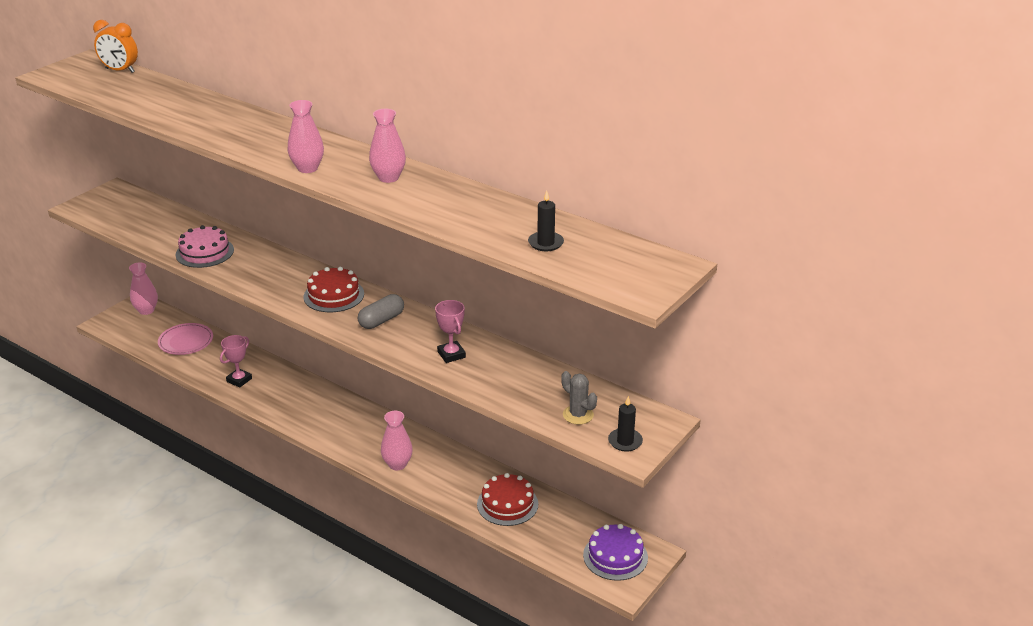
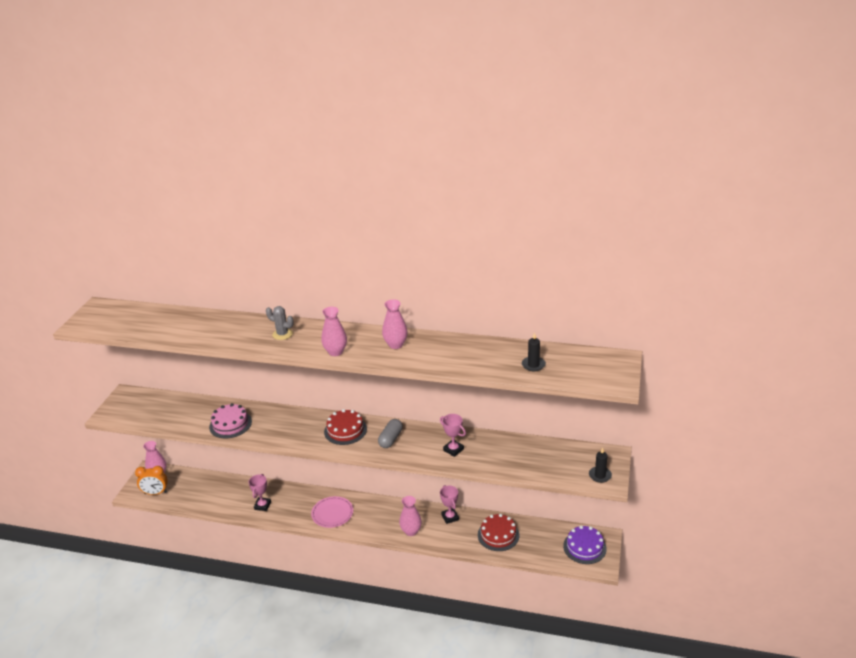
camera: 20 degrees left, 0 degrees up
(120, 70) = (131, 309): orange clock -> orange clock (155, 493)
(186, 341) = (204, 489): pink plate -> pink plate (332, 513)
(459, 463) = (450, 517): none -> pink trophy
(578, 415) = (560, 467): grey cactus -> grey cactus (282, 334)

